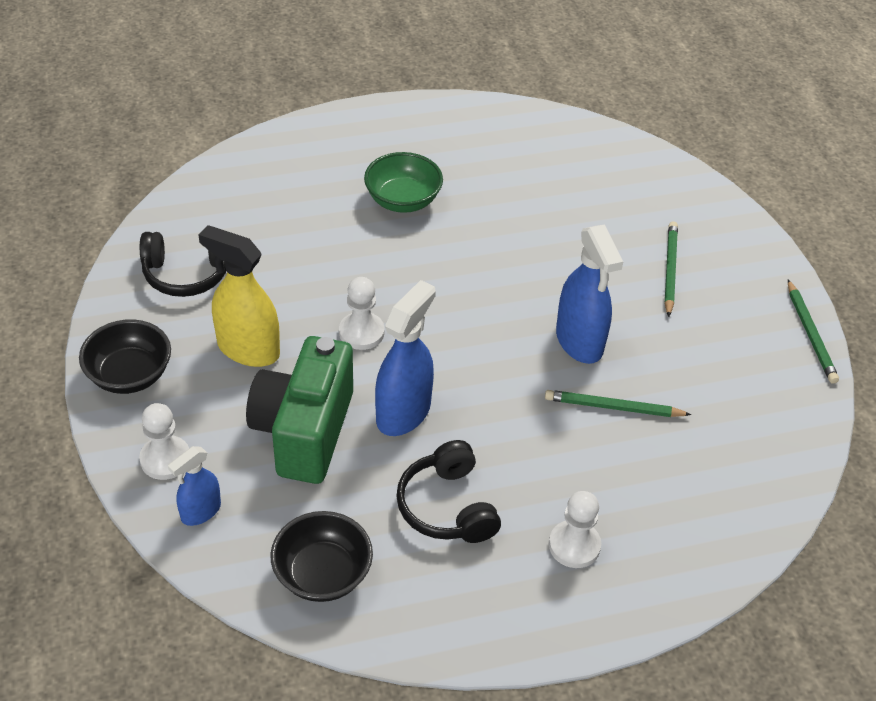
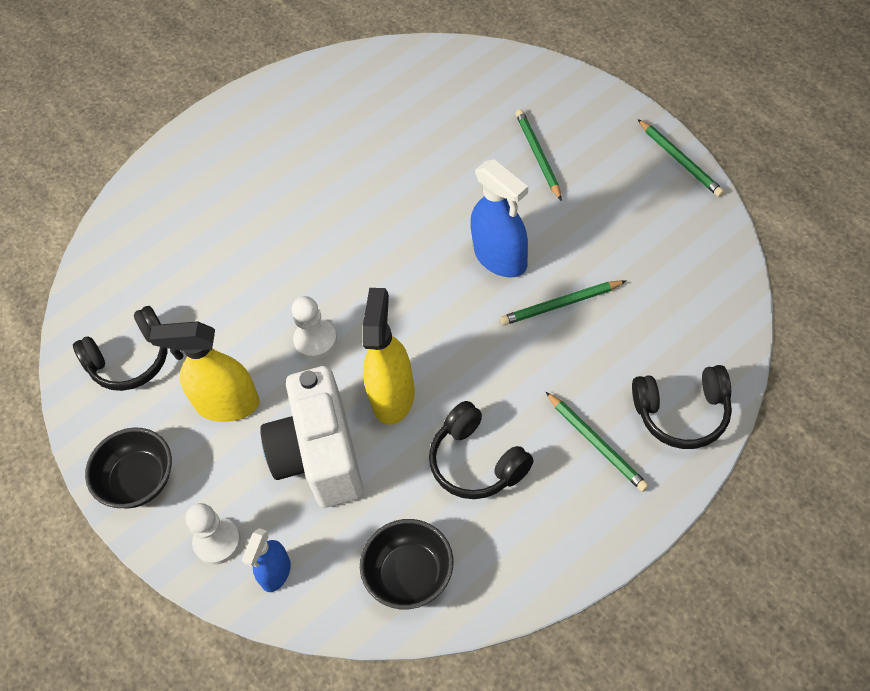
camera: 15 degrees left, 10 degrees up
(304, 431) = (320, 456): green camera -> white camera
(403, 200) = (279, 197): green bowl -> none
(403, 412) = (393, 396): blue spray bottle -> yellow spray bottle
(574, 545) = (596, 443): white pawn -> green pencil
(678, 559) = (682, 413): none -> black headphones

